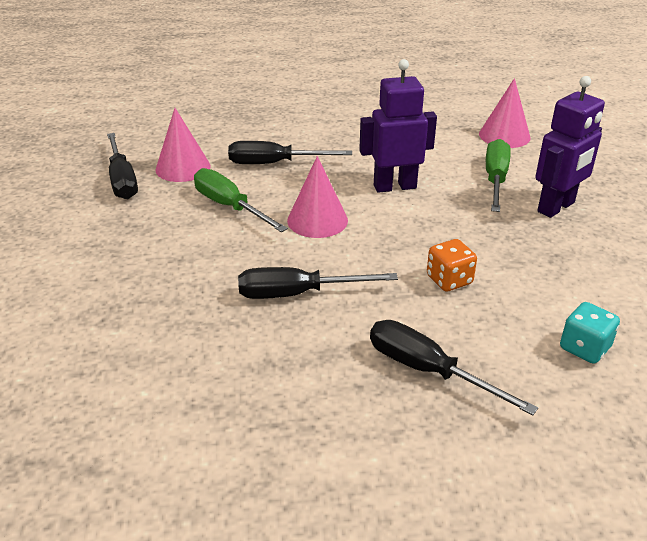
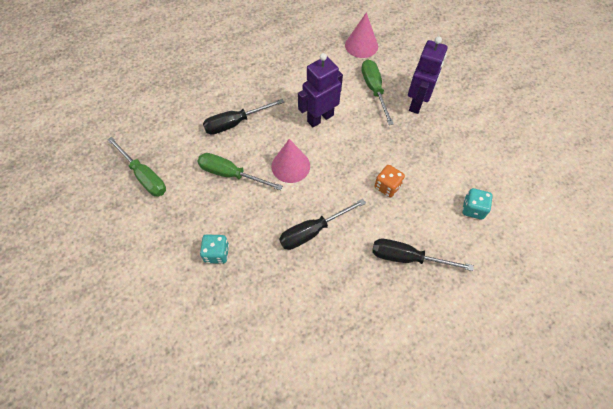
camera: 25 degrees left, 25 degrees up
(122, 180) = (144, 176): black screwdriver -> green screwdriver
(146, 275) = (217, 253): none -> turquoise dice
(183, 168) = (177, 149): pink cone -> none

